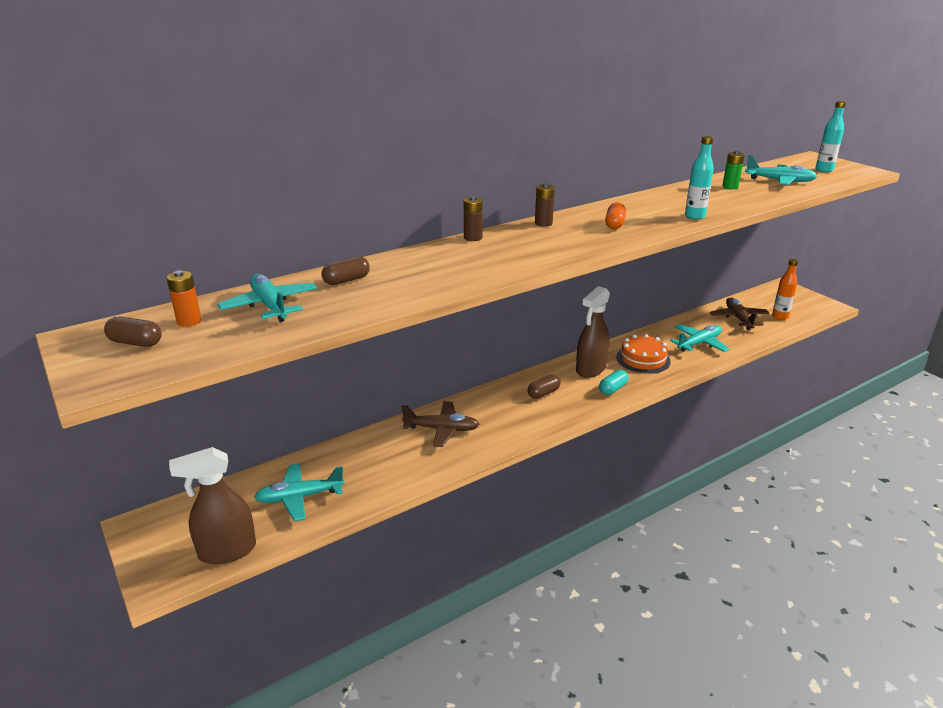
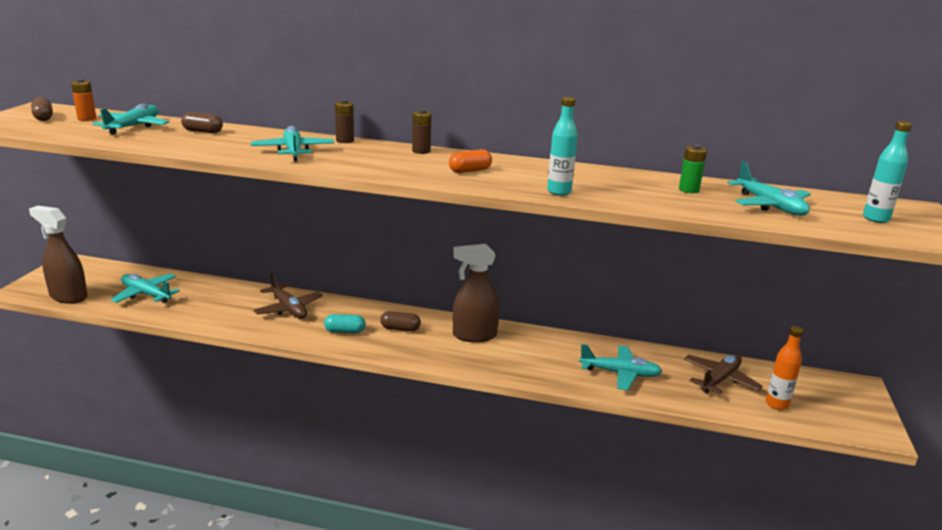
camera: 45 degrees right, 5 degrees down
(474, 263) = (293, 151): none -> turquoise plane
(613, 389) = (457, 357): turquoise capsule -> turquoise capsule (345, 331)
(643, 359) = (535, 354): orange cake -> none

